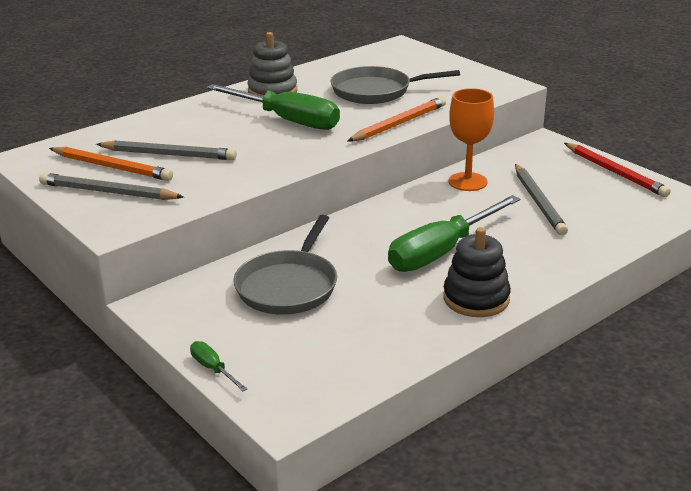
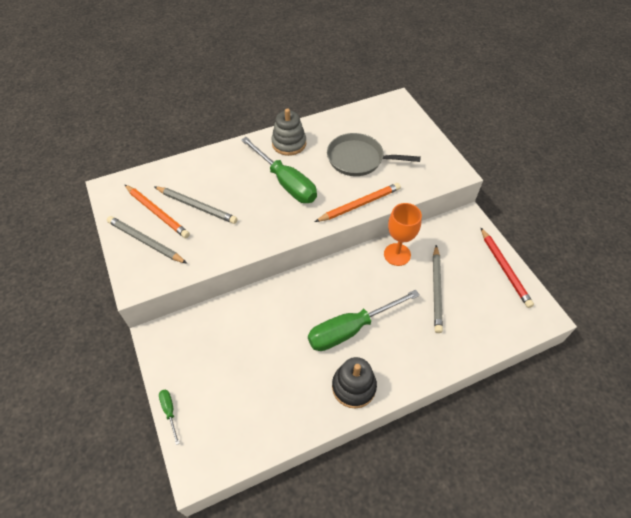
camera: 15 degrees right, 25 degrees up
(288, 286) = (241, 340): grey pan -> none

